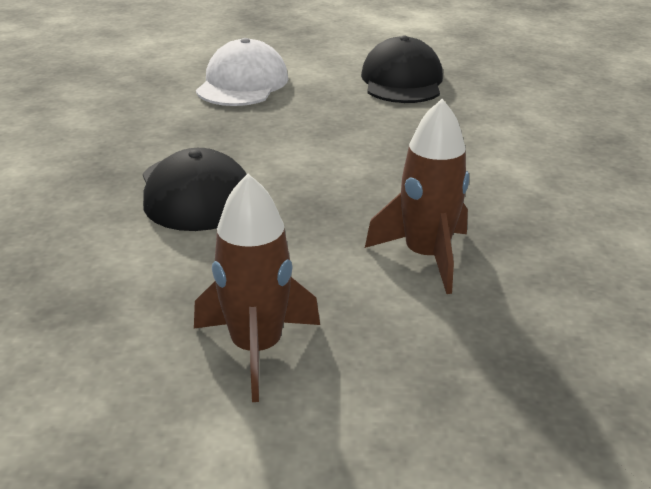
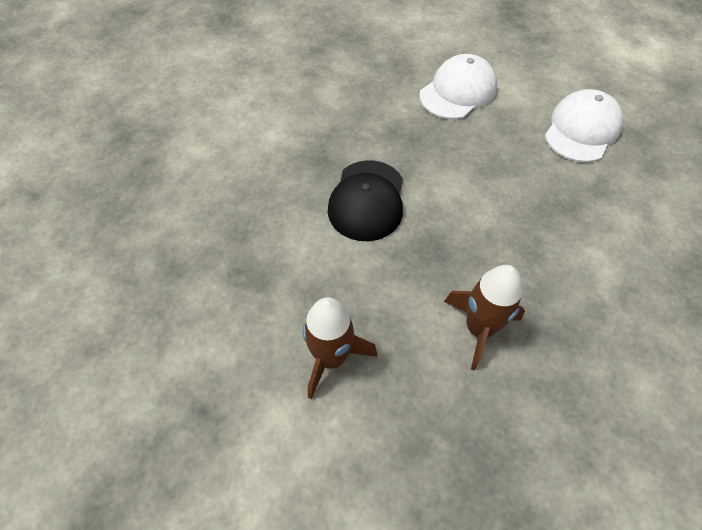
camera: 30 degrees right, 25 degrees up
(402, 81) = (581, 130): black cap -> white cap

